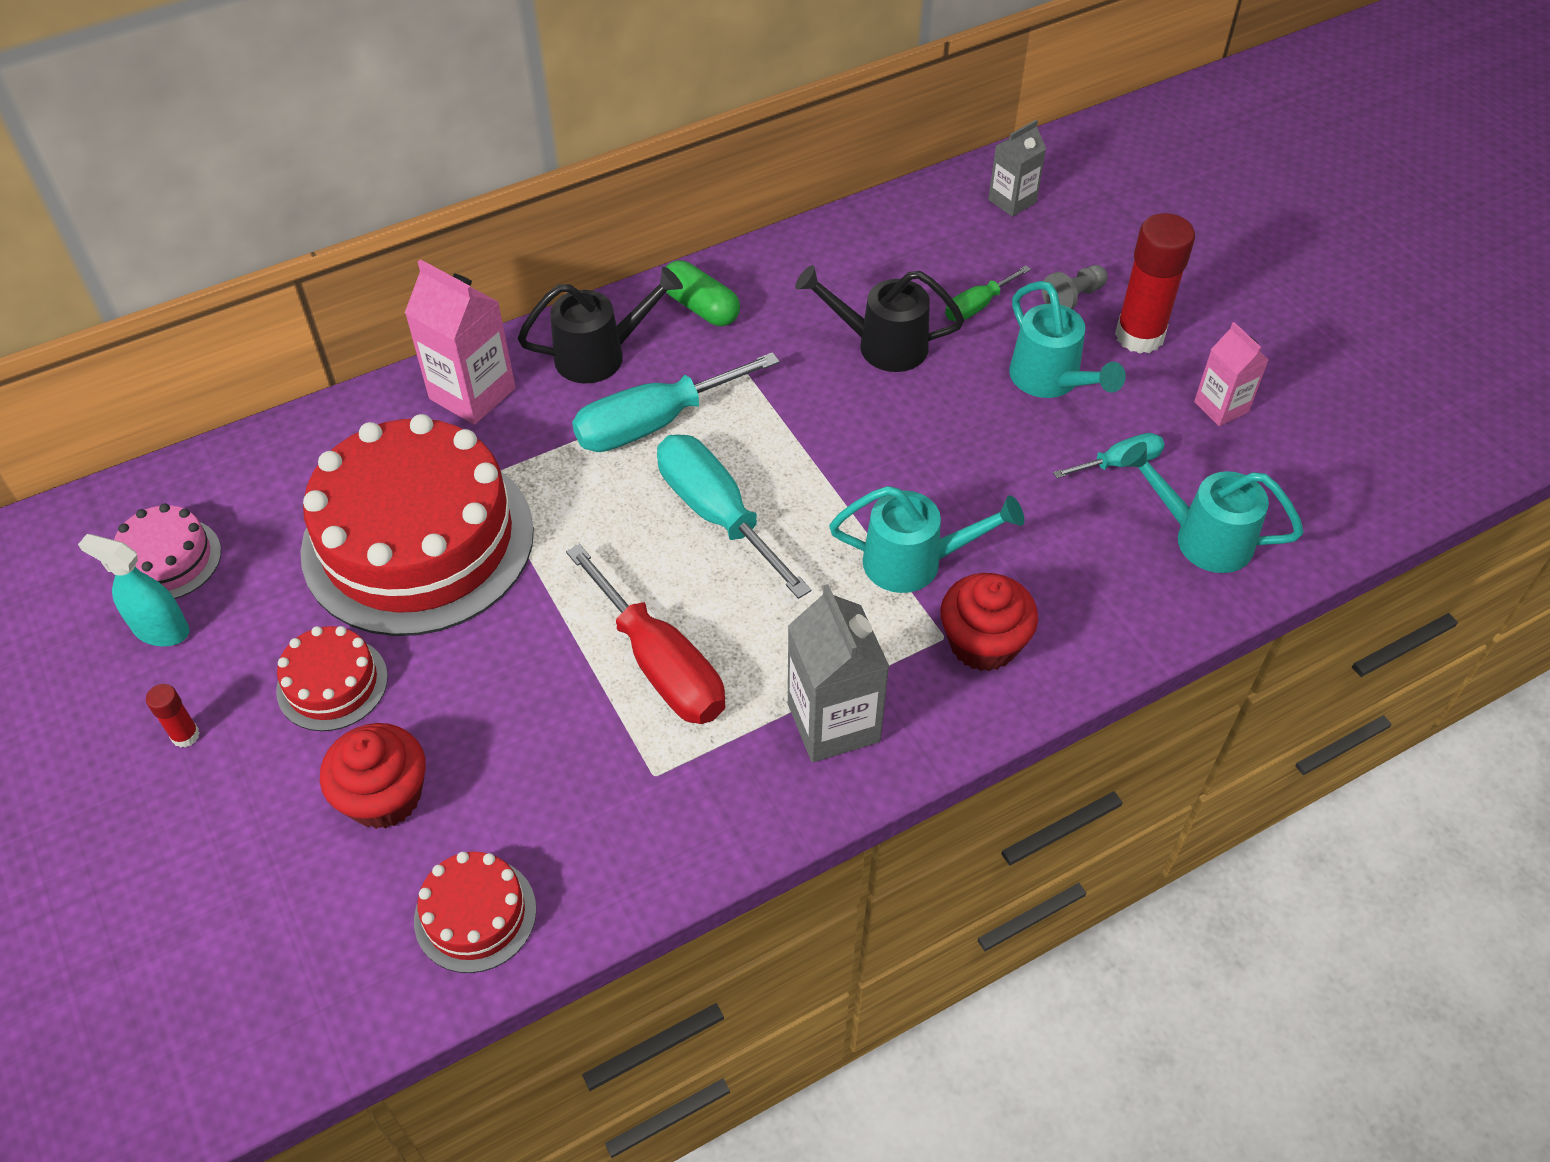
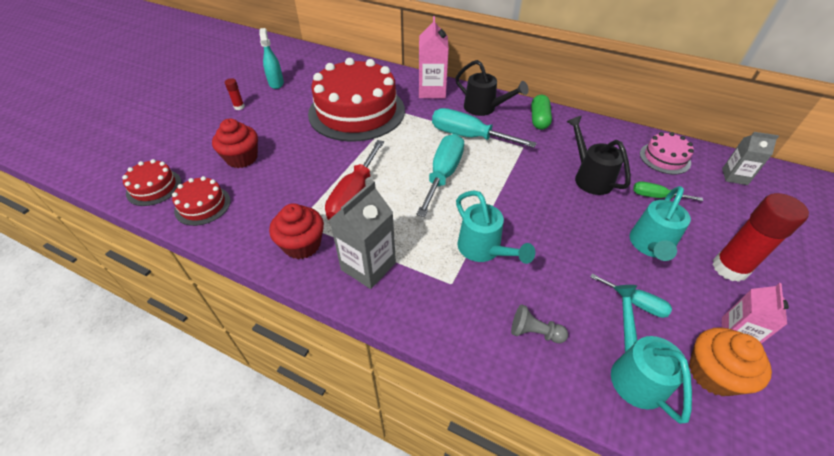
camera: 55 degrees right, 5 degrees down
(168, 559) = (304, 71): pink cake -> pink cake (664, 158)
(332, 683) = (281, 124): red cake -> red cake (154, 187)
(983, 643) = (462, 301): red cupcake -> red cupcake (302, 245)
(1073, 298) = (713, 228): grey pawn -> grey pawn (534, 332)
(1250, 469) = (713, 373): none -> orange cupcake

